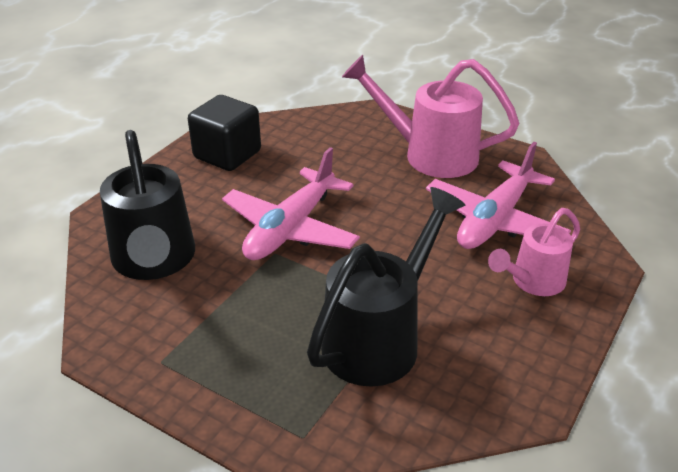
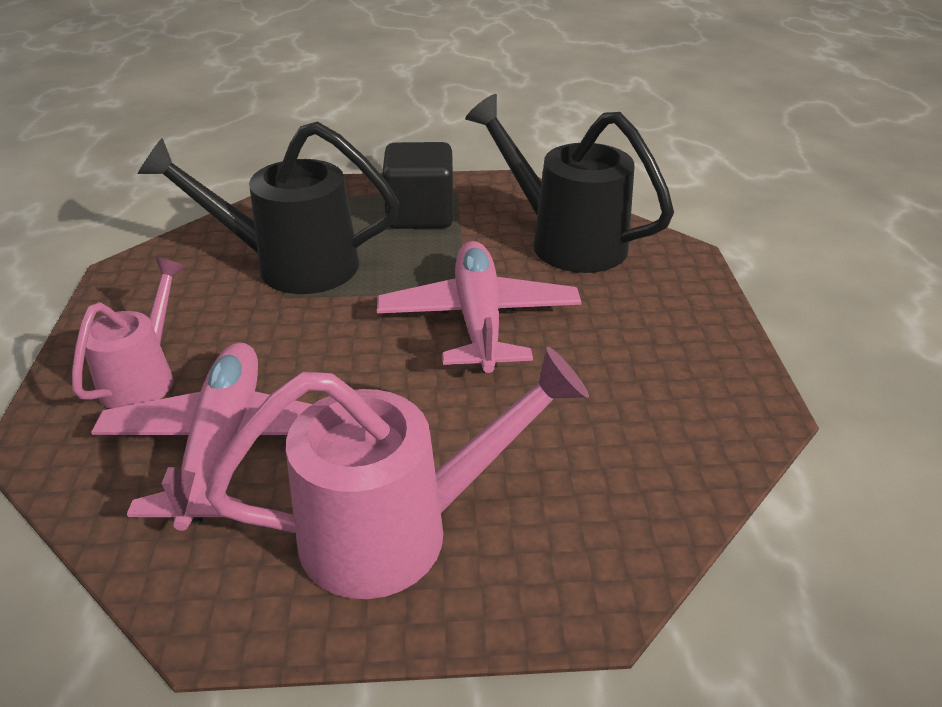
camera: 145 degrees right, 0 degrees up
(227, 155) = (684, 376): black cube -> black cube (420, 215)
(379, 338) = (292, 265): black watering can -> black watering can turned 90 degrees clockwise

